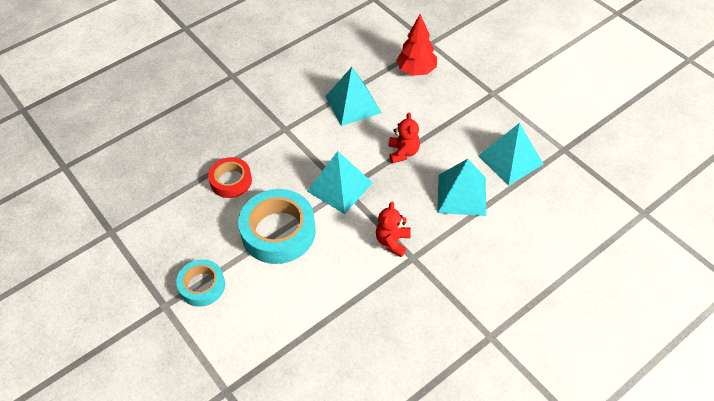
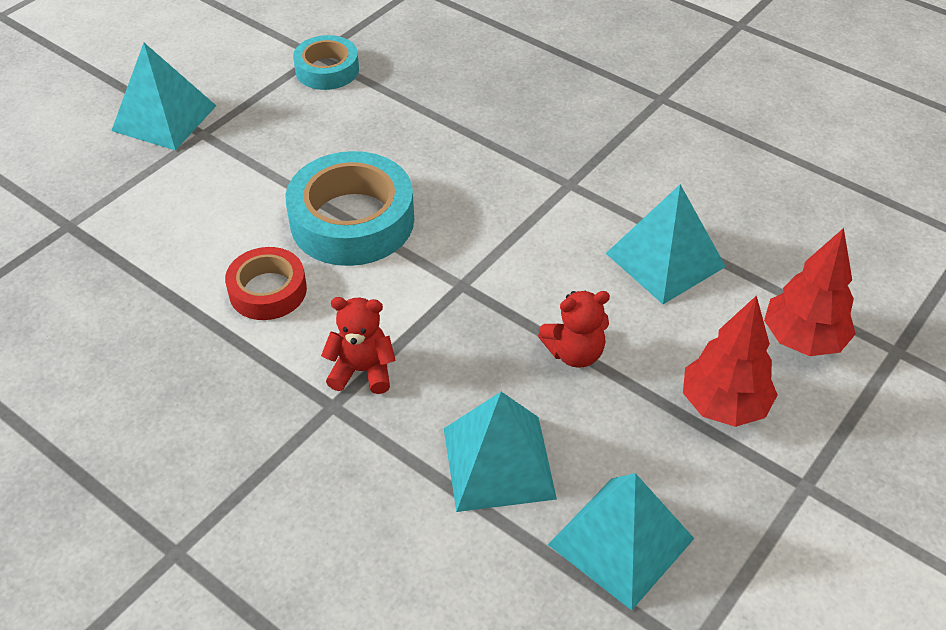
camera: 75 degrees right, 5 degrees down
(202, 286) = (239, 161): turquoise tape -> turquoise tape (327, 70)
(231, 181) = (438, 146): red tape -> red tape (268, 290)
(339, 187) = (465, 277): turquoise pyramid -> turquoise pyramid (164, 118)
(446, 107) = (723, 405): none -> red tree

